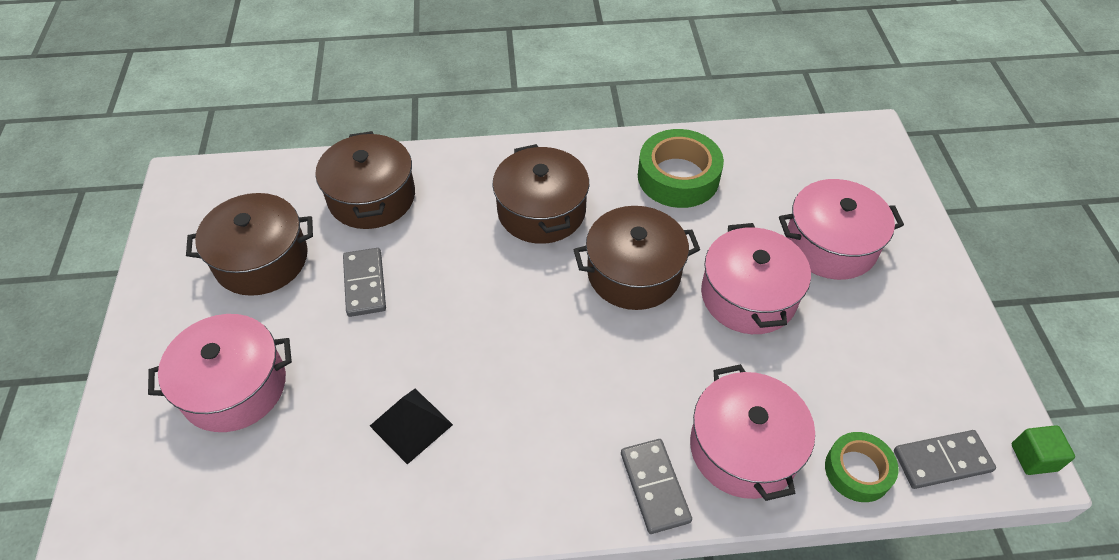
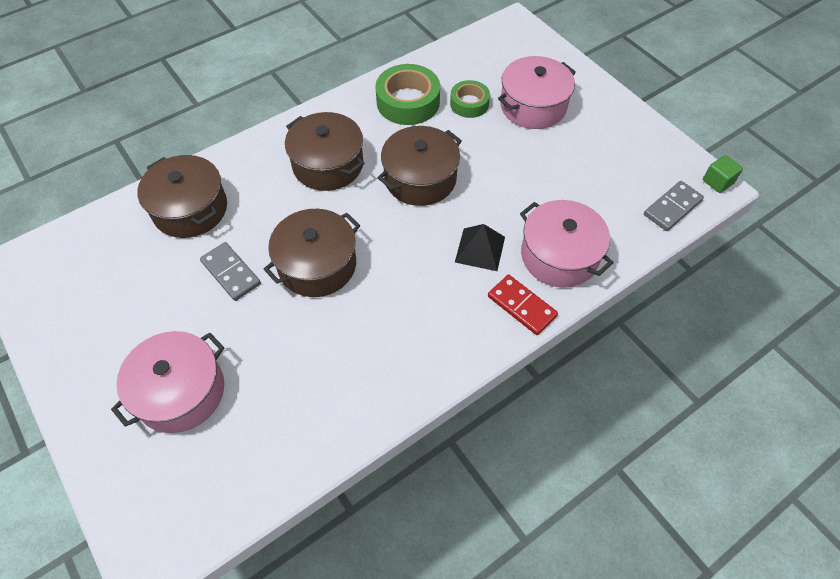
camera: 30 degrees left, 5 degrees up
(261, 259) = (133, 293): brown pot -> brown pot (317, 265)
(411, 425) = (335, 350): black pyramid -> black pyramid (480, 249)
(654, 487) = (521, 306): grey domino -> red domino
(748, 296) = (503, 161): pink pot -> none
(857, 471) = (631, 236): green tape -> green tape (469, 103)

